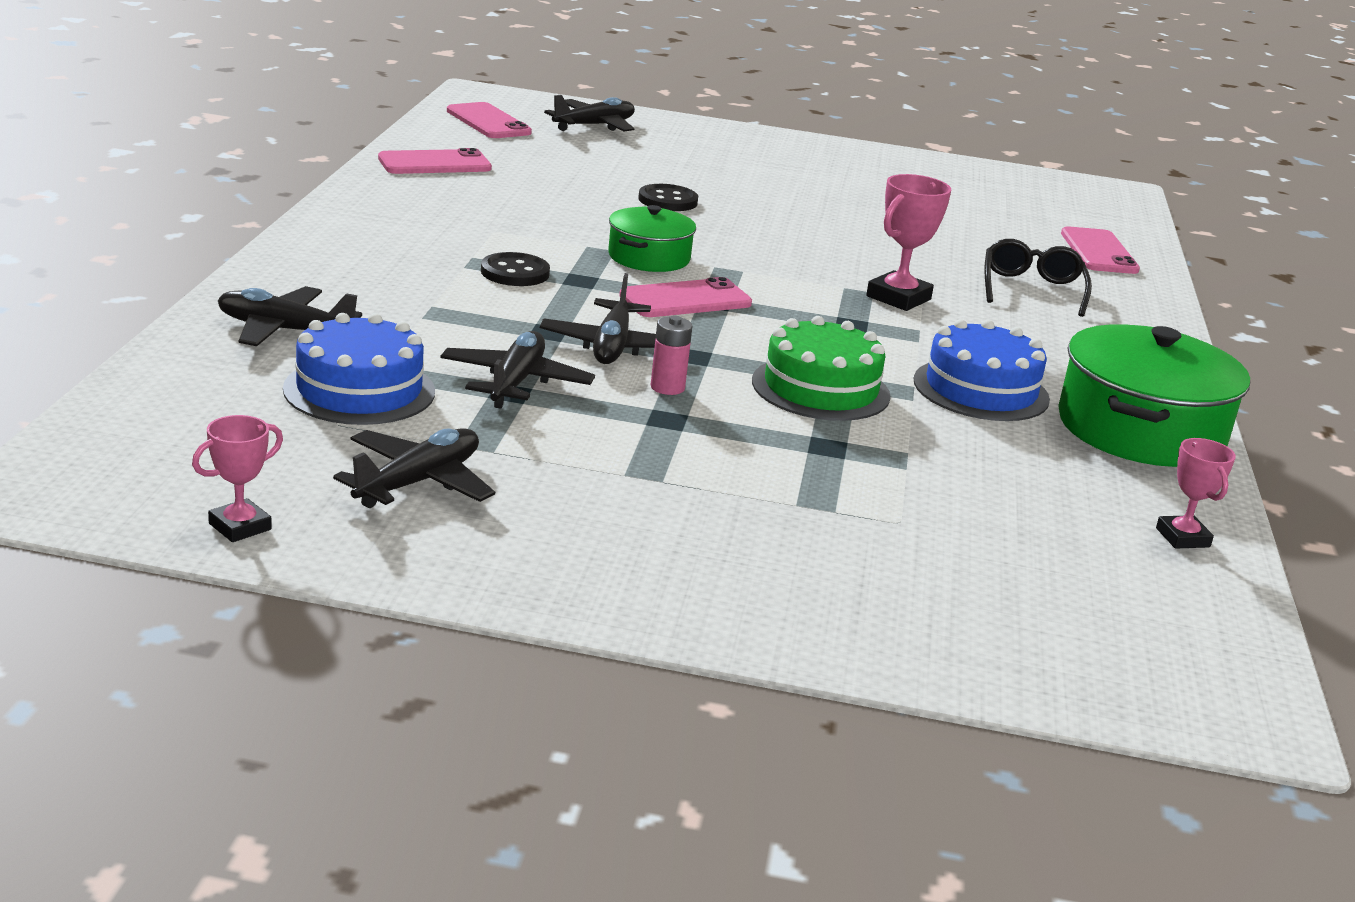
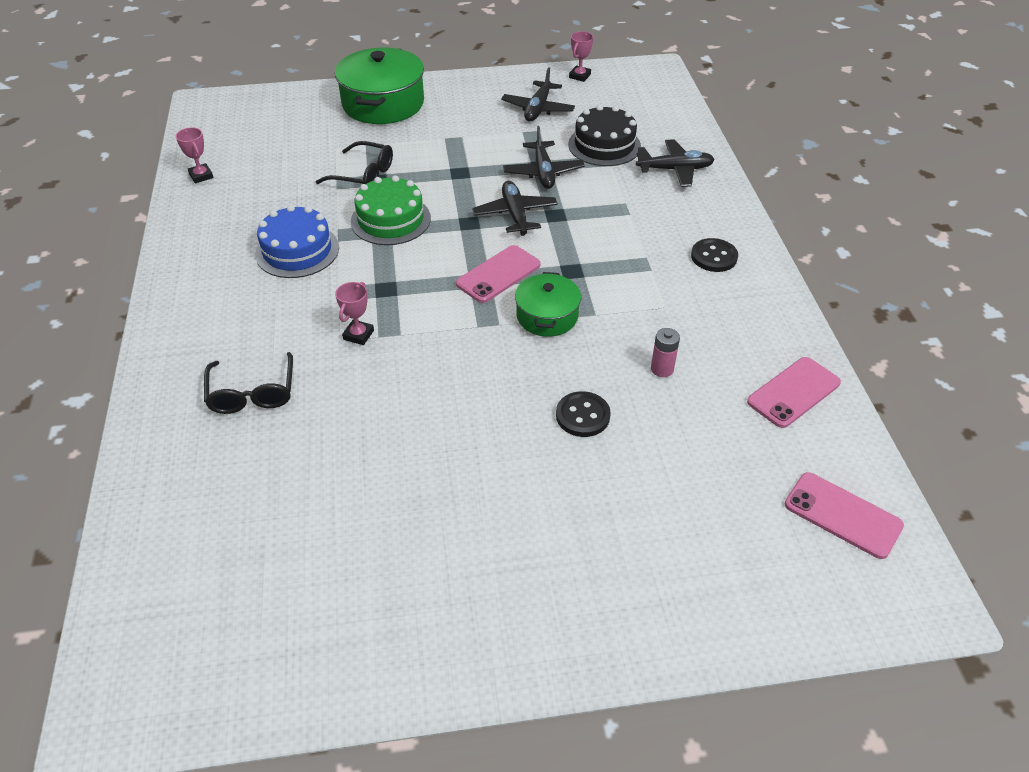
camera: 165 degrees right, 20 degrees up
(359, 390) = (604, 145): blue cake -> black cake
(515, 272) = (614, 262): black button -> black button (714, 257)
(594, 126) = (751, 568): black plane -> none
(667, 387) = (470, 193): pink battery -> pink battery (662, 369)
(851, 459) = (364, 175): none -> black glasses
(898, 298) = (358, 335): pink trophy -> pink trophy, size x0.64
(1098, 252) = (176, 499): pink phone -> none
(1140, 430) = (202, 247): green pot -> green pot (383, 103)

